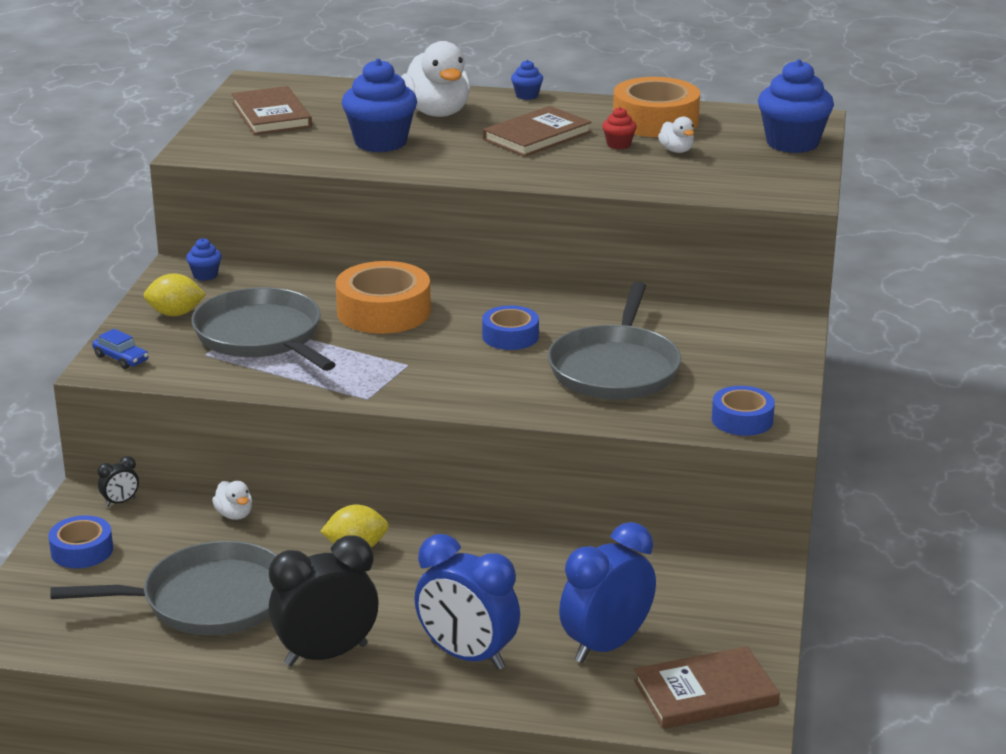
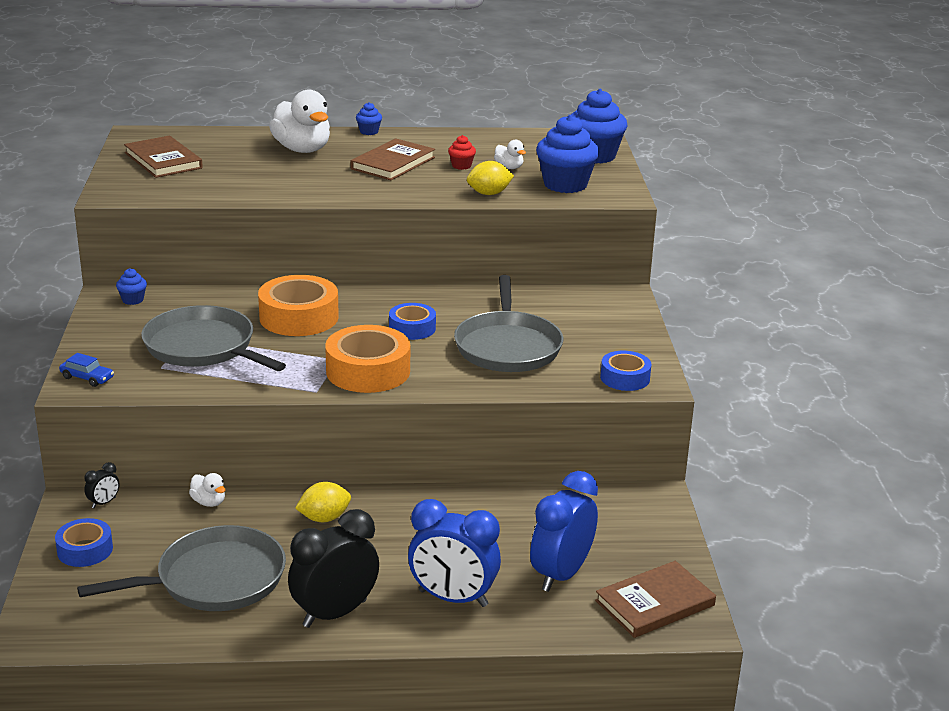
camera: 15 degrees left, 0 degrees up
(175, 314) = (120, 335): yellow lemon -> yellow lemon (489, 193)
(380, 142) = (266, 177): blue cupcake -> blue cupcake (565, 185)
(655, 121) = (481, 145): orange tape -> orange tape (368, 371)

